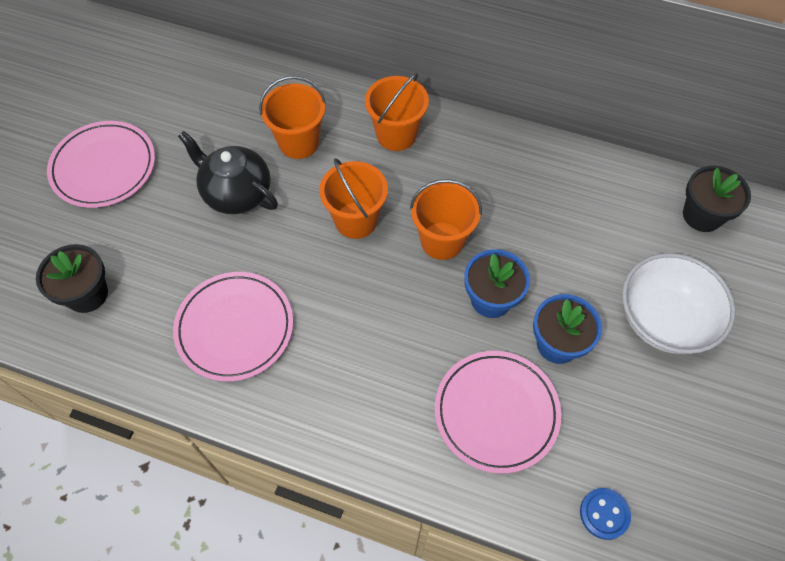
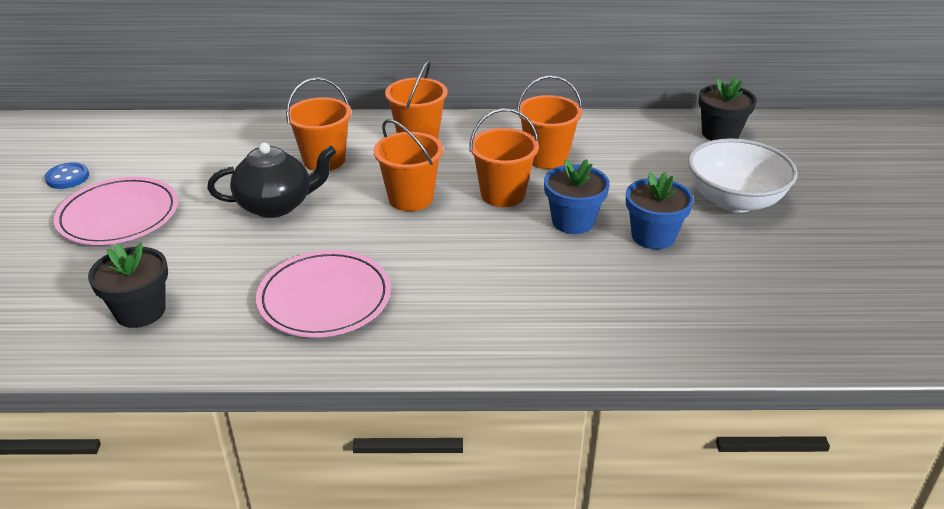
camera: 20 degrees left, 25 degrees down
(236, 193) = (276, 205): black teapot -> black teapot turned 150 degrees clockwise
(496, 412) = (627, 294): pink plate -> none
(507, 200) = (546, 158): none -> orange bucket
(604, 514) = (774, 337): blue button -> blue button (67, 177)

